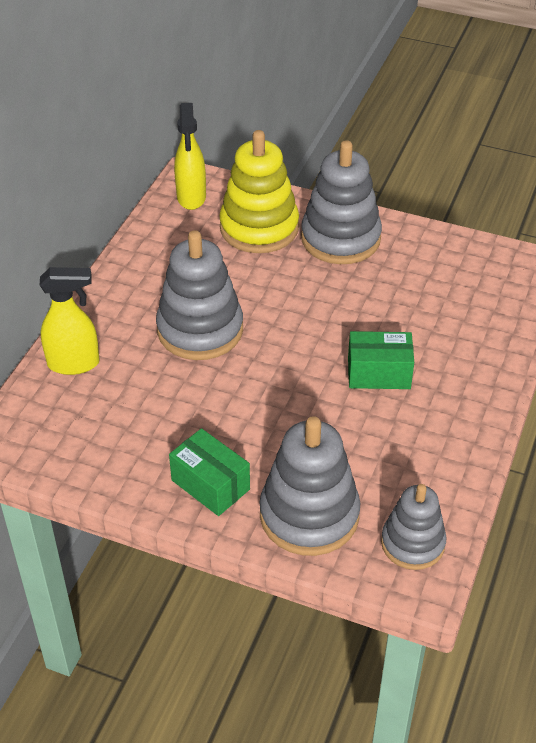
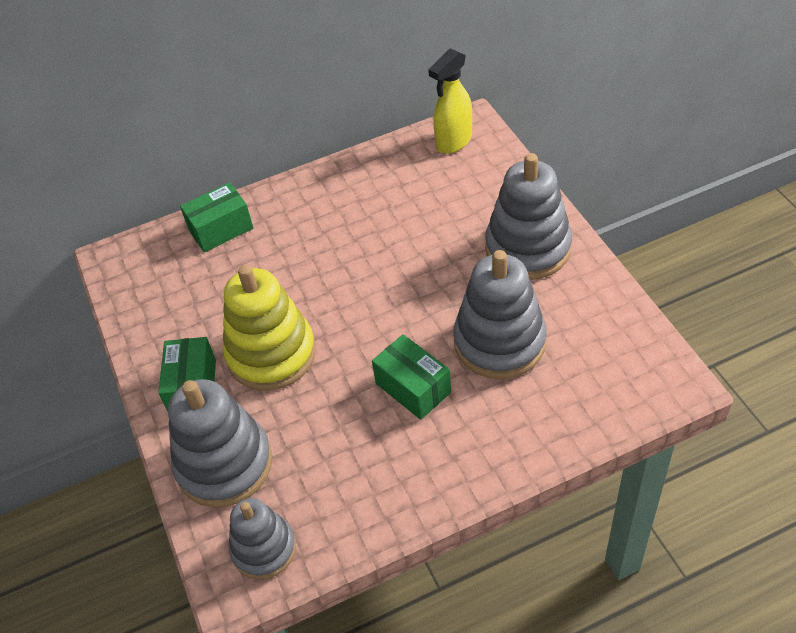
camera: 50 degrees right, 5 degrees up
(74, 364) = (221, 229): yellow spray bottle -> green box
(200, 330) = (329, 258): grey stacking toy -> grey stacking toy (499, 342)
(259, 228) = (473, 199): yellow stacking toy -> yellow stacking toy (271, 354)

